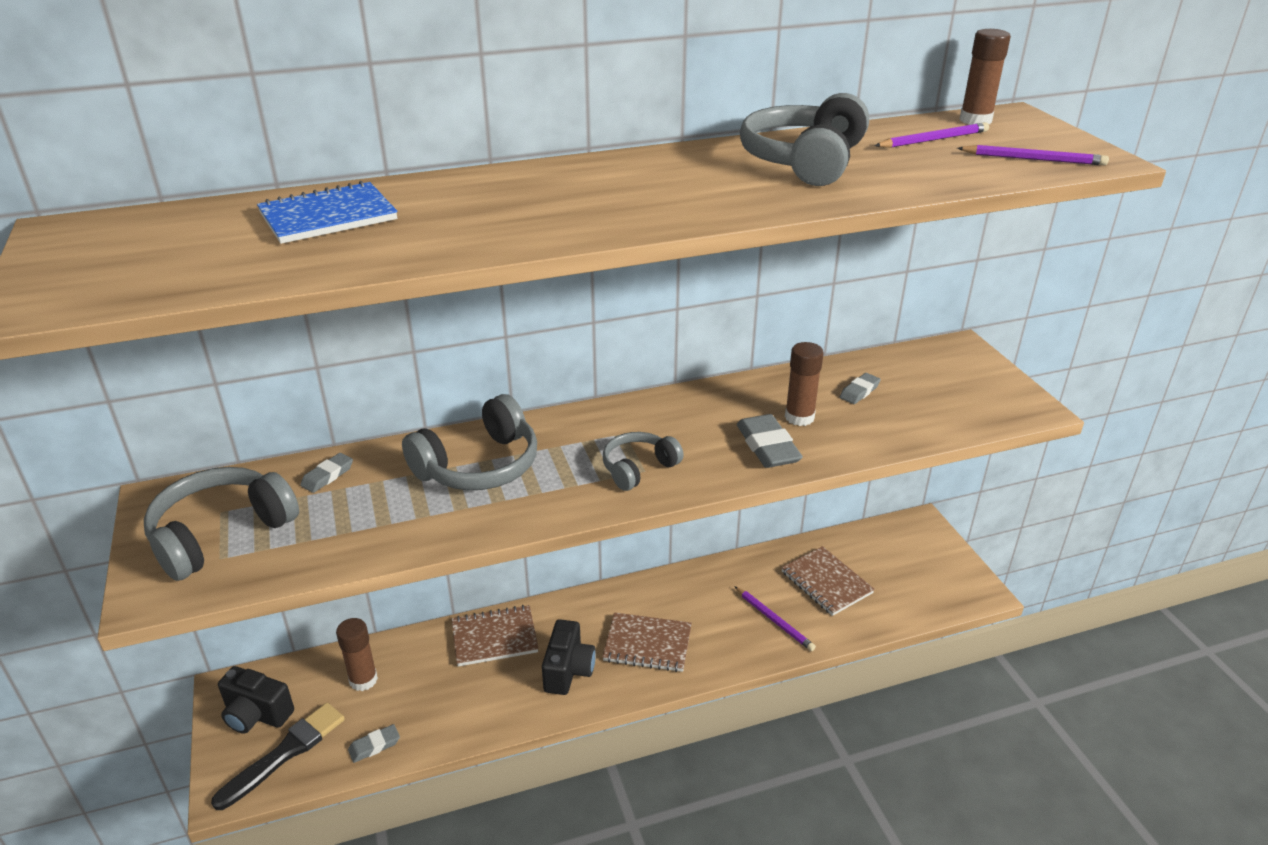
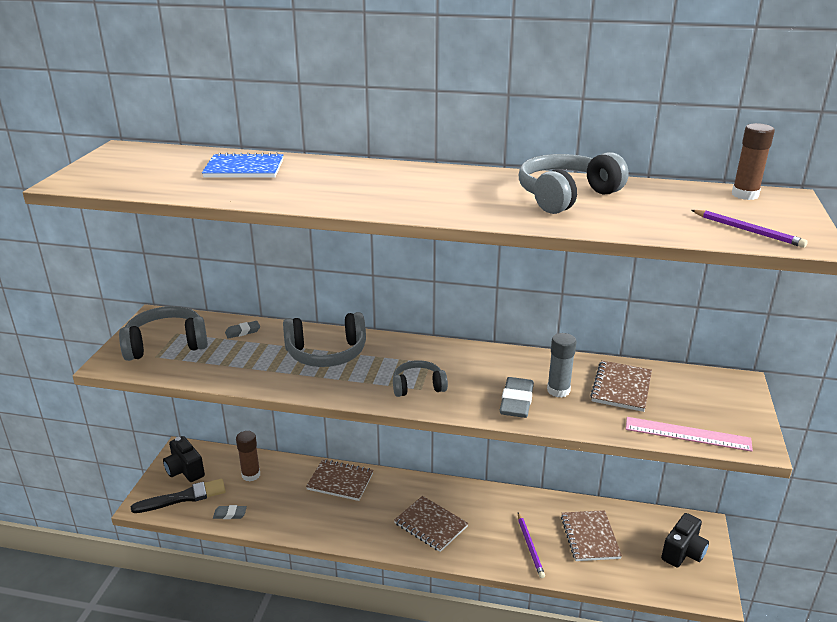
camera: 30 degrees right, 5 degrees down
(568, 671) = (368, 520): black camera -> black camera (683, 552)
(799, 417) = (558, 390): brown glue stick -> grey glue stick
(859, 391) = (621, 388): grey eraser -> brown notebook
(933, 140) = (687, 201): purple pencil -> none
(966, 420) = (687, 434): none -> pink ruler

